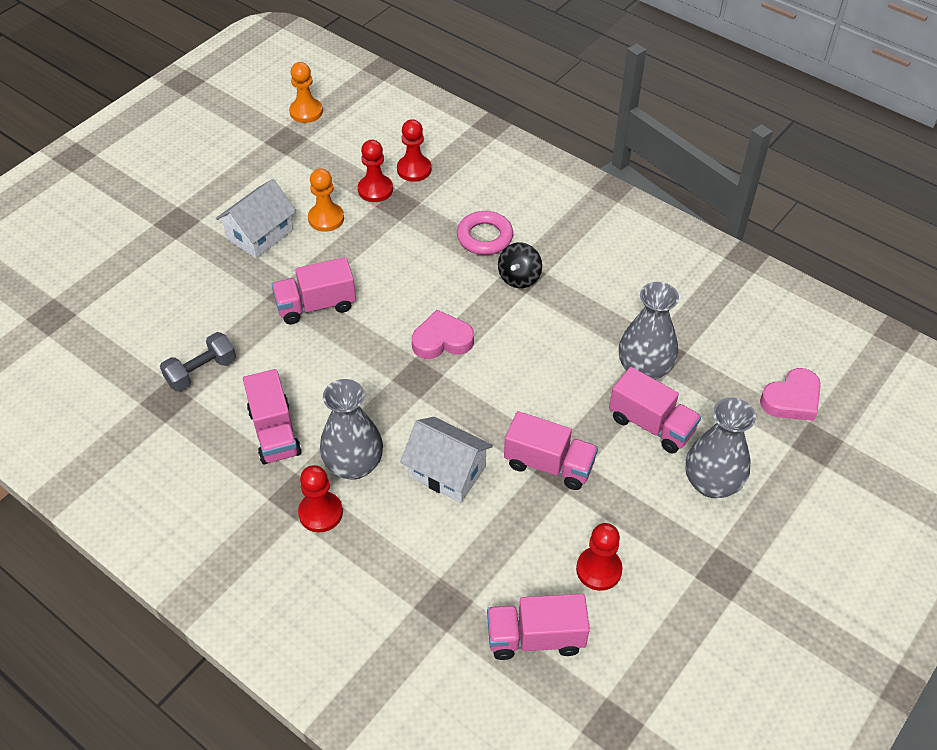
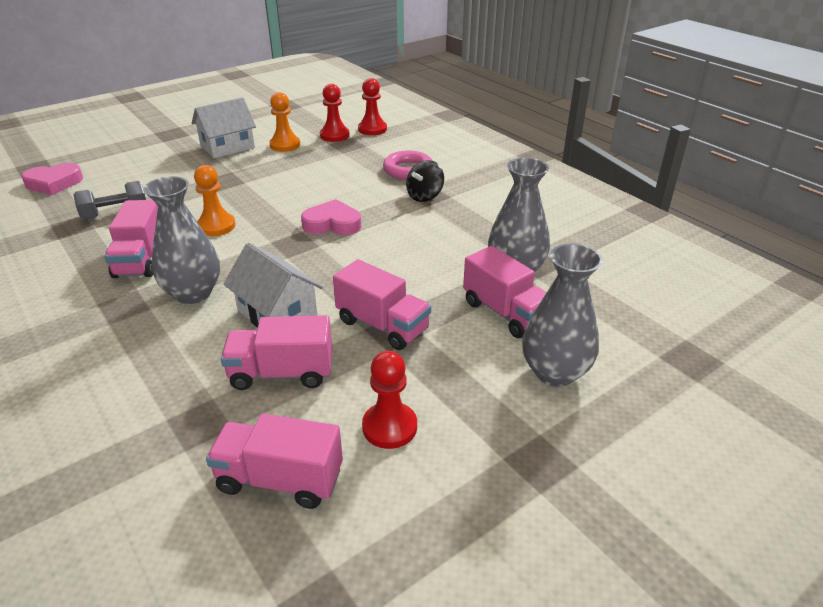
camera: 15 degrees right, 15 degrees down
(306, 112) = (310, 95): orange pawn -> orange pawn (216, 226)
(316, 305) = (240, 189): pink truck -> pink truck (282, 373)
(320, 513) = (135, 322): red pawn -> none
(792, 399) = (669, 318): pink heart -> pink heart (54, 183)

